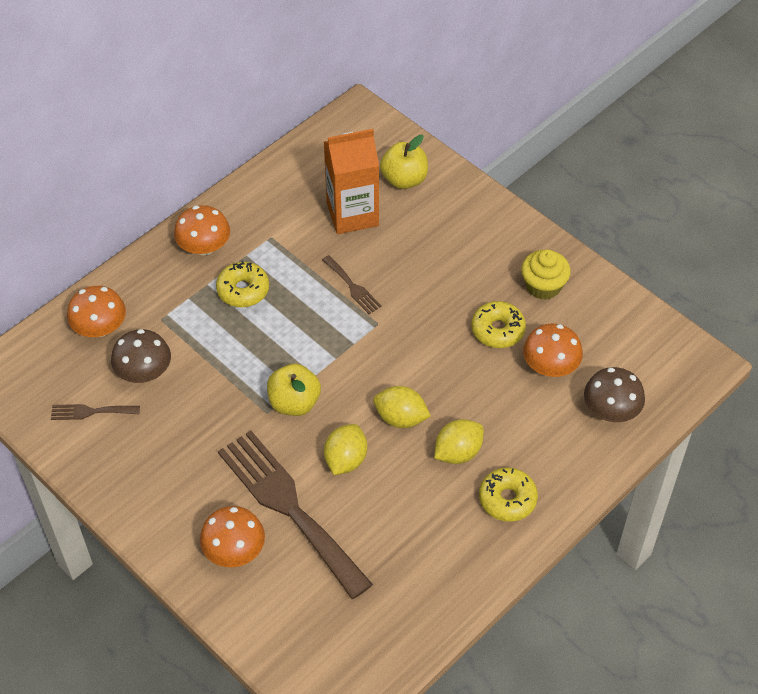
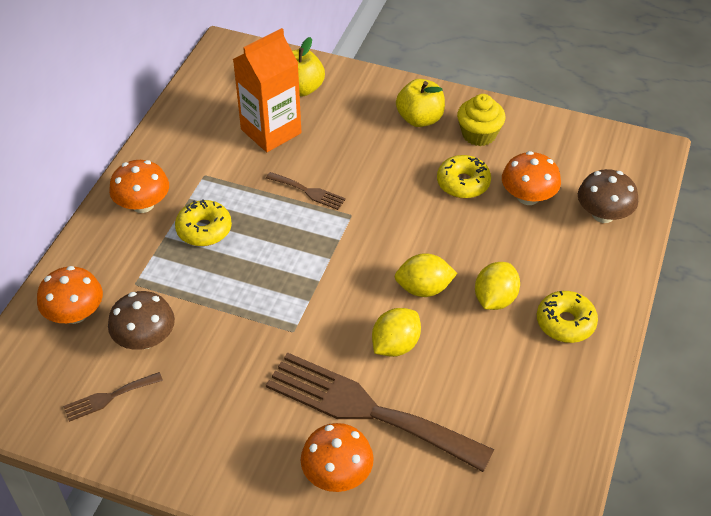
camera: 25 degrees left, 5 degrees down
(294, 403) = (314, 312): yellow apple -> yellow apple (420, 119)
(345, 460) = (395, 345): yellow lemon -> yellow lemon turned 45 degrees clockwise

